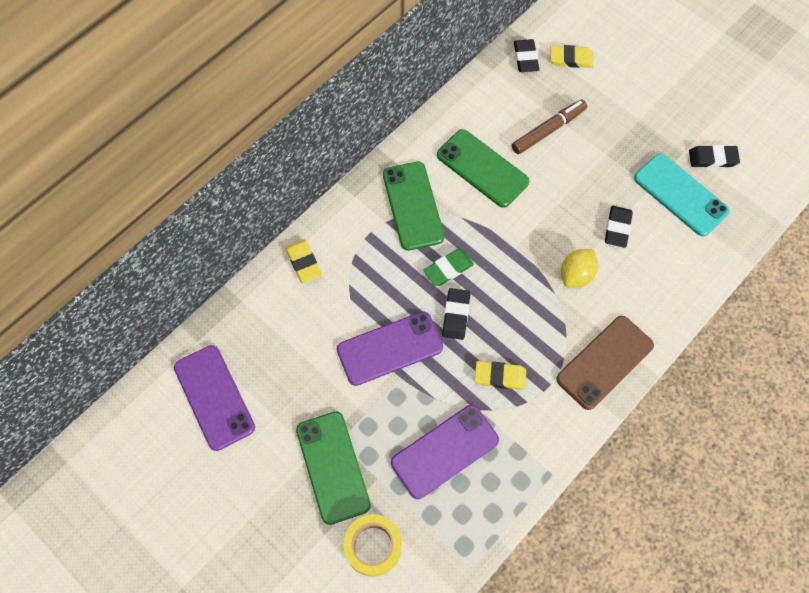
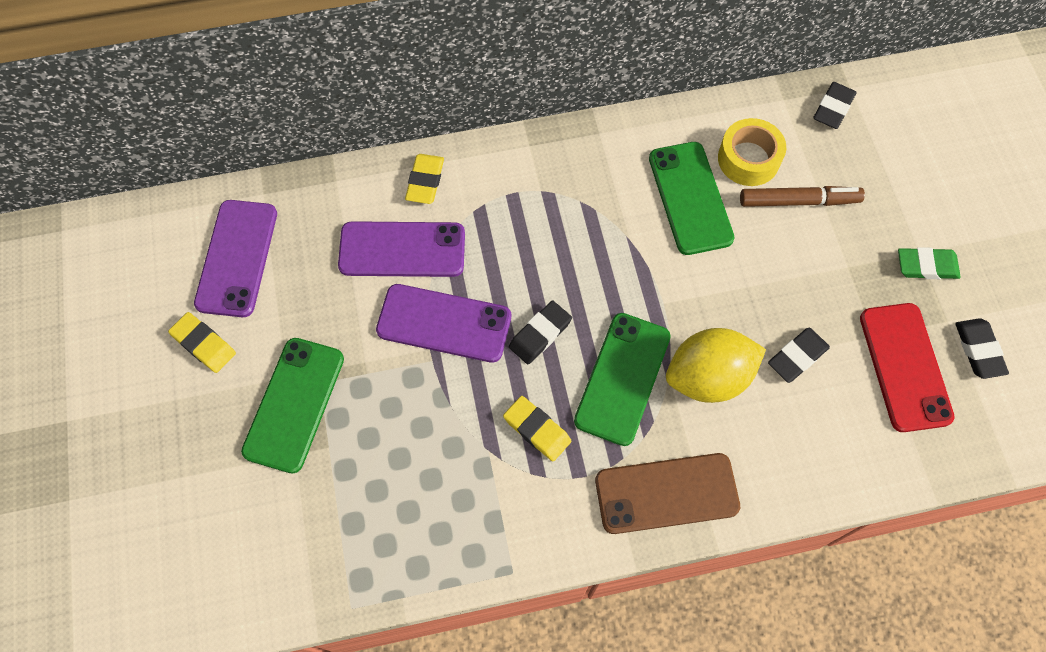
camera: 35 degrees right, 0 degrees up
(373, 546) = (270, 512): yellow tape -> yellow tape (748, 159)
(412, 206) = (583, 192): green phone -> green phone (622, 378)
(444, 451) = (417, 467): purple phone -> purple phone (402, 249)
(448, 269) = (569, 281): green eraser -> green eraser (926, 266)
(571, 59) = (887, 139): yellow eraser -> yellow eraser (204, 344)
(576, 275) = (708, 377): yellow lemon -> yellow lemon, size x1.55
(680, 195) = (905, 366): turquoise phone -> red phone
(712, 158) = (978, 350): black eraser -> black eraser turned 45 degrees clockwise

